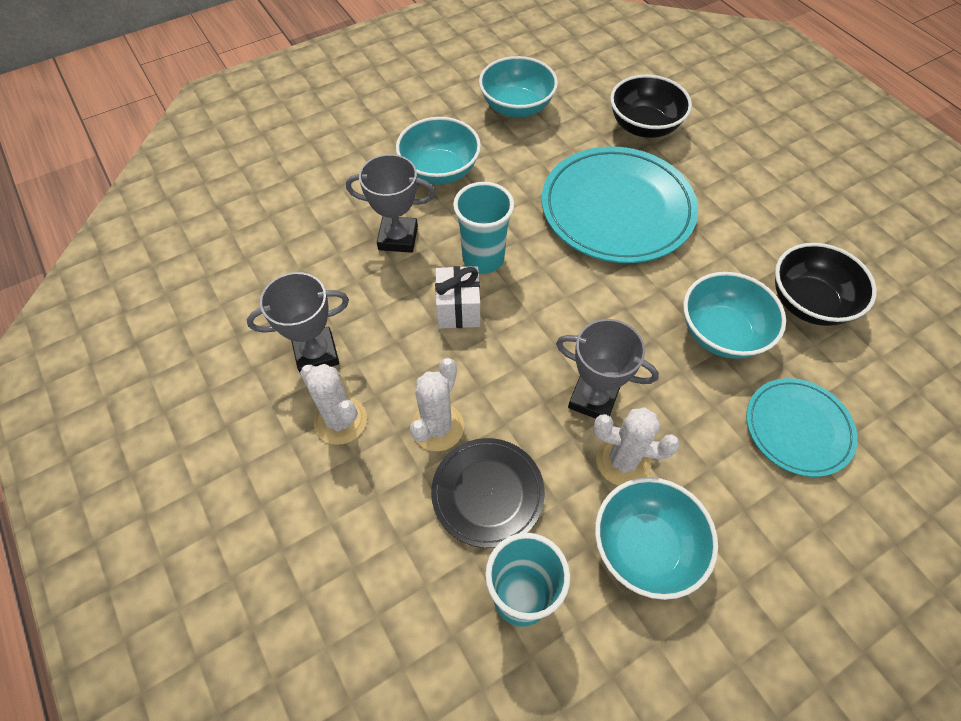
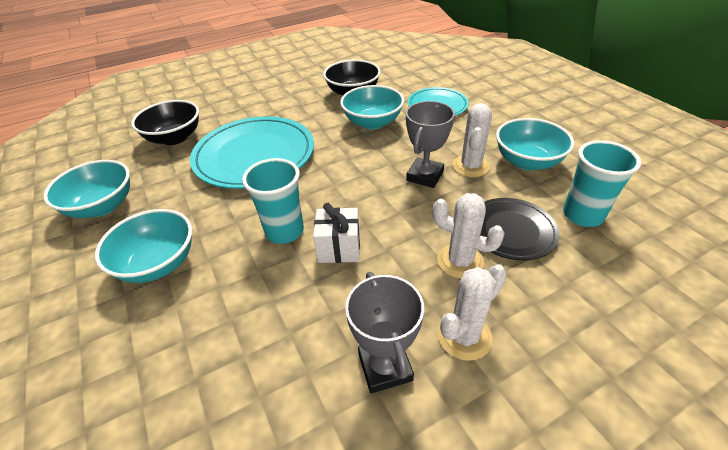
camera: 85 degrees left, 15 degrees down
(398, 238) = (240, 297): grey trophy -> none

